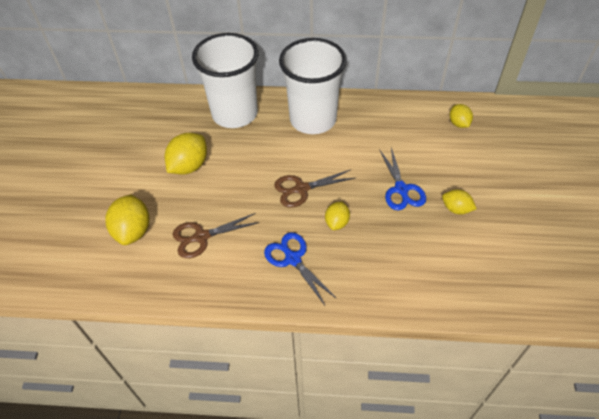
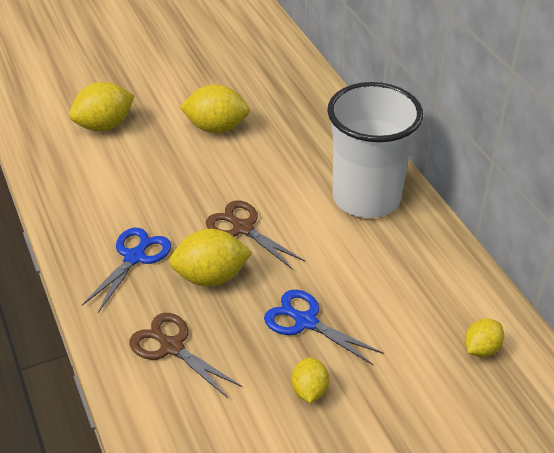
camera: 60 degrees right, 10 degrees down
(201, 237) = (124, 175): brown scissors -> brown scissors (172, 347)
(235, 114) = (322, 130): white cup -> none
(337, 222) = (210, 277): yellow lemon -> yellow lemon, size x1.68
(401, 189) = (306, 322): blue scissors -> blue scissors turned 75 degrees clockwise

